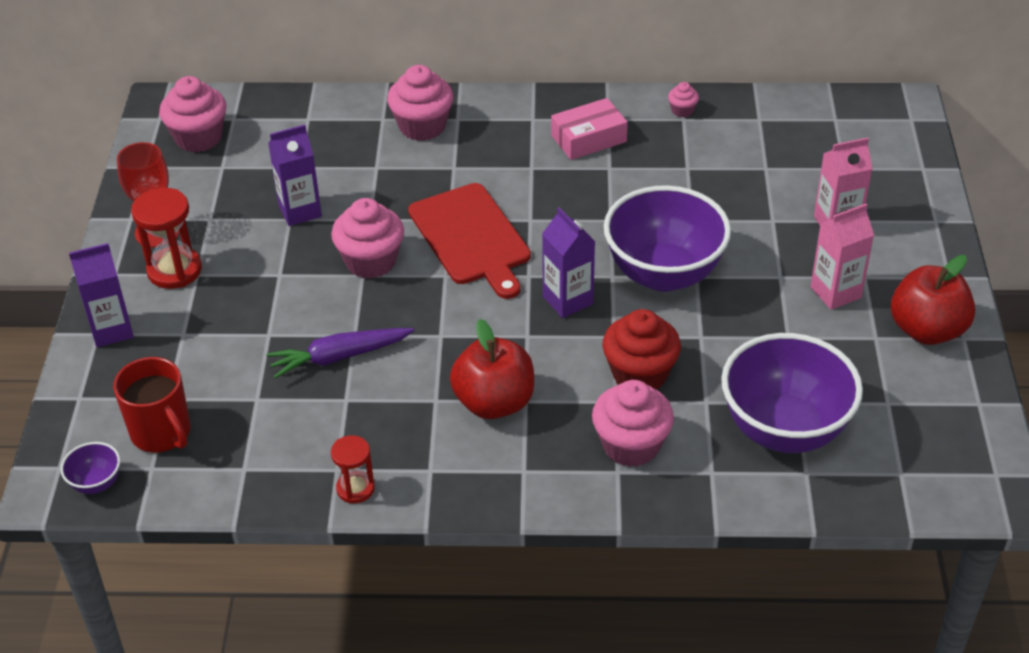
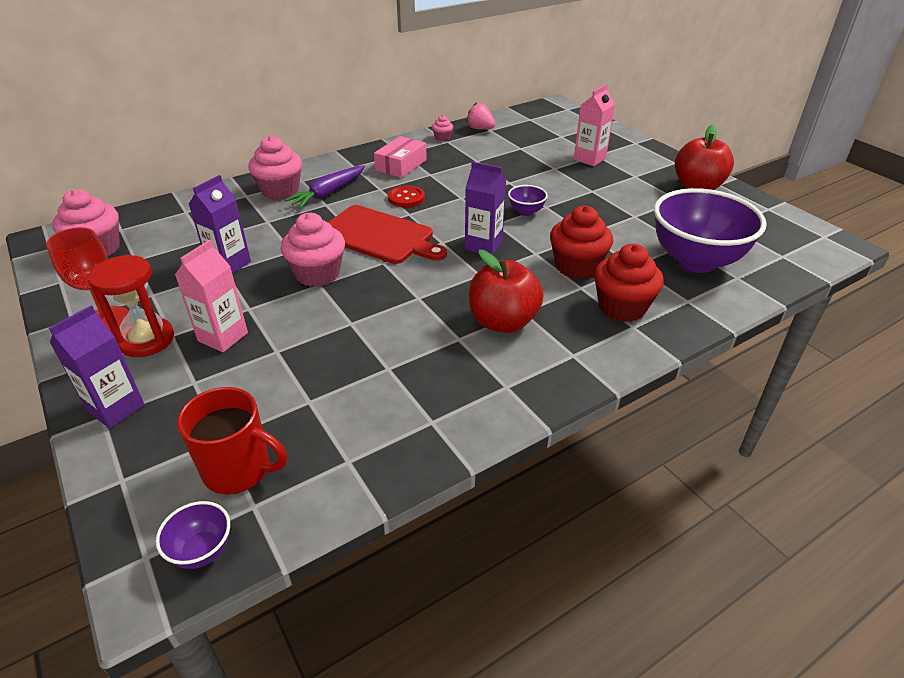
camera: 35 degrees left, 5 degrees down
(339, 357) = (353, 342): purple carrot -> purple carrot (328, 193)
(355, 488) = (462, 428): red hourglass -> none
(548, 194) = (406, 198): none -> red button
(631, 445) = (622, 307): pink cupcake -> red cupcake
(663, 274) = (526, 212): purple bowl -> purple bowl, size x0.42
(747, 112) = (480, 129): none -> pink strawberry
(835, 292) = (630, 187): pink carton -> pink carton (223, 337)

